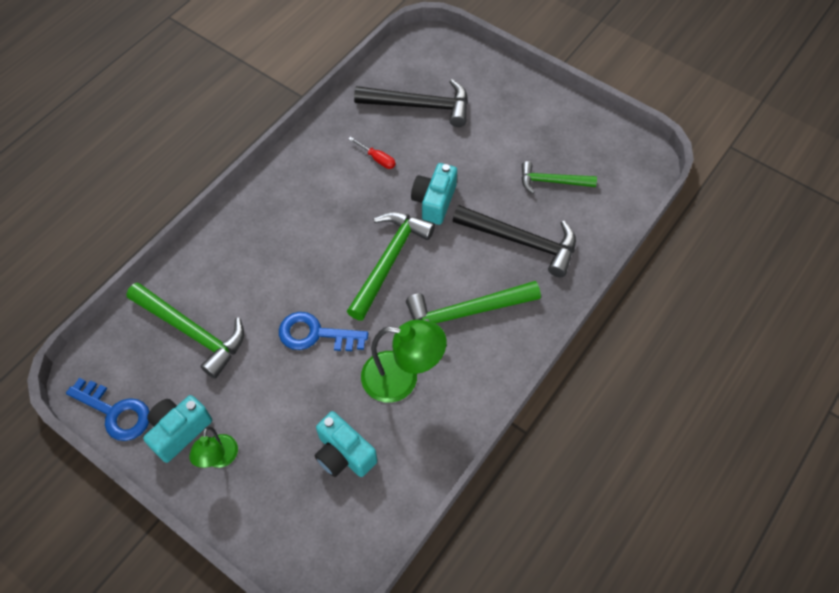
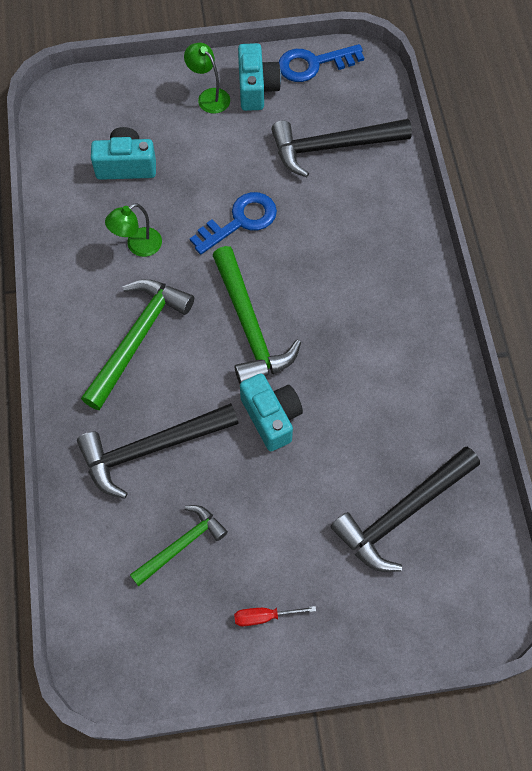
camera: 135 degrees right, 5 degrees up
(192, 332) = (332, 147): green hammer -> black hammer
(377, 159) = (372, 413): red screwdriver -> red screwdriver (264, 616)
(402, 378) = (138, 246): green lamp -> green lamp, size x0.59

